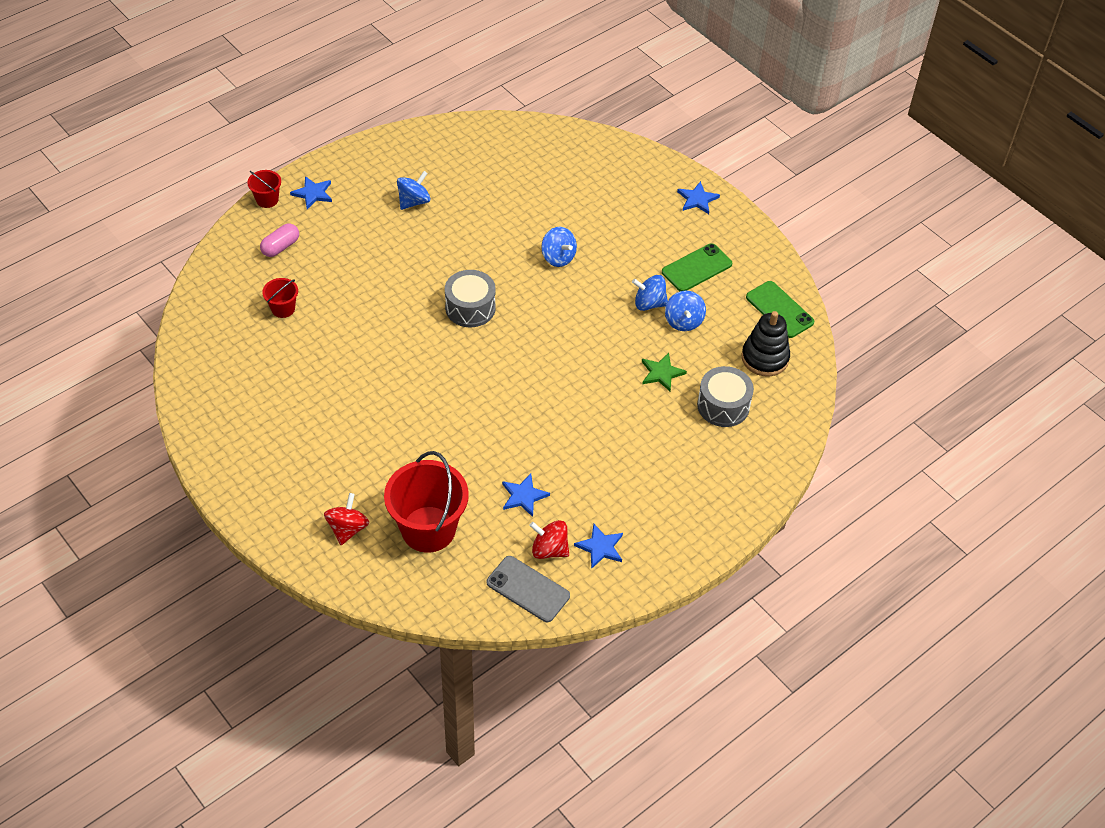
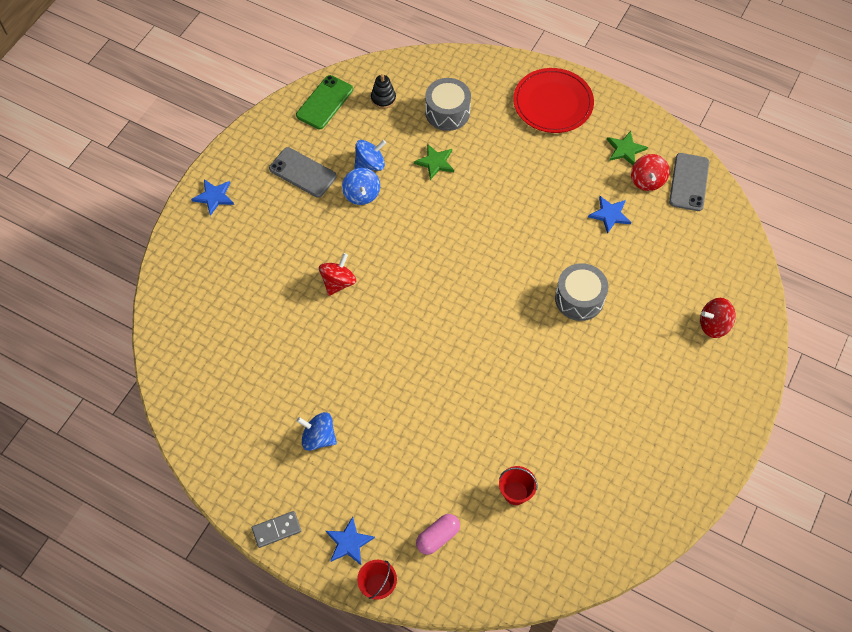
camera: 110 degrees left, 10 degrees up
(280, 247) = (438, 537): pink capsule -> pink capsule turned 60 degrees counterclockwise
(352, 156) = (276, 530): none -> grey domino
(428, 529) = (679, 267): red bucket -> none
(470, 308) = (434, 330): grey drum -> grey drum (579, 299)
(558, 257) = (338, 282): blue spinning top -> red spinning top
(600, 547) = (625, 149): blue star -> green star
(695, 505) = (553, 103): none -> red plate
(697, 268) = (302, 172): green phone -> grey phone
(765, 358) = (383, 99): black stacking toy -> black stacking toy, size x0.60

